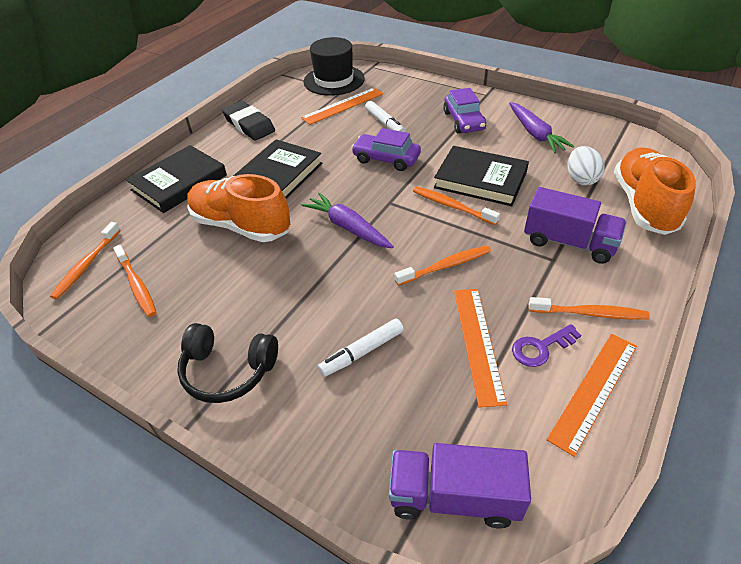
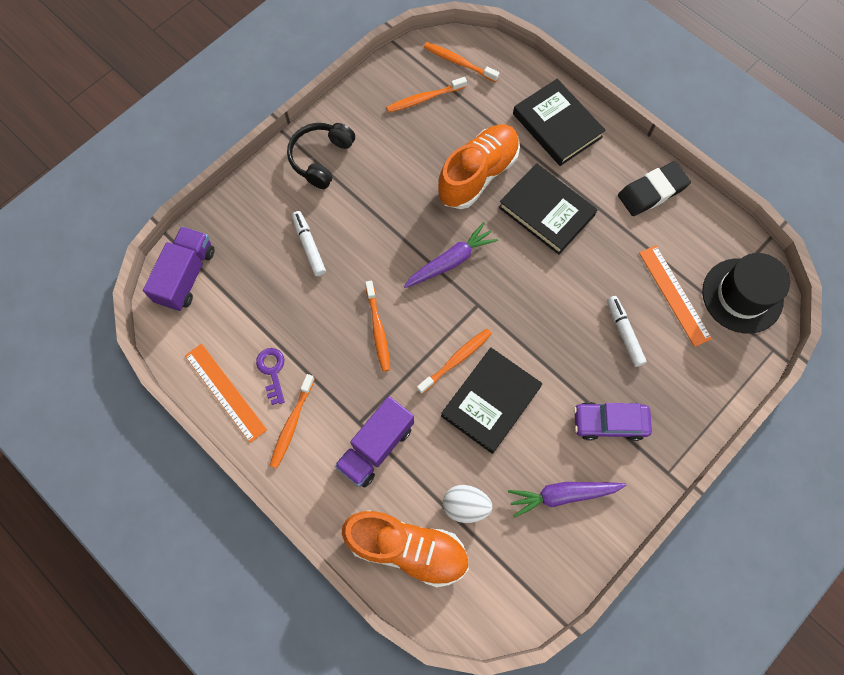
camera: 100 degrees right, 25 degrees up
(385, 123) = (624, 333): white marker -> white marker turned 90 degrees clockwise
(386, 159) = (551, 318): purple car -> none
(477, 343) = (291, 328): orange ruler -> none

